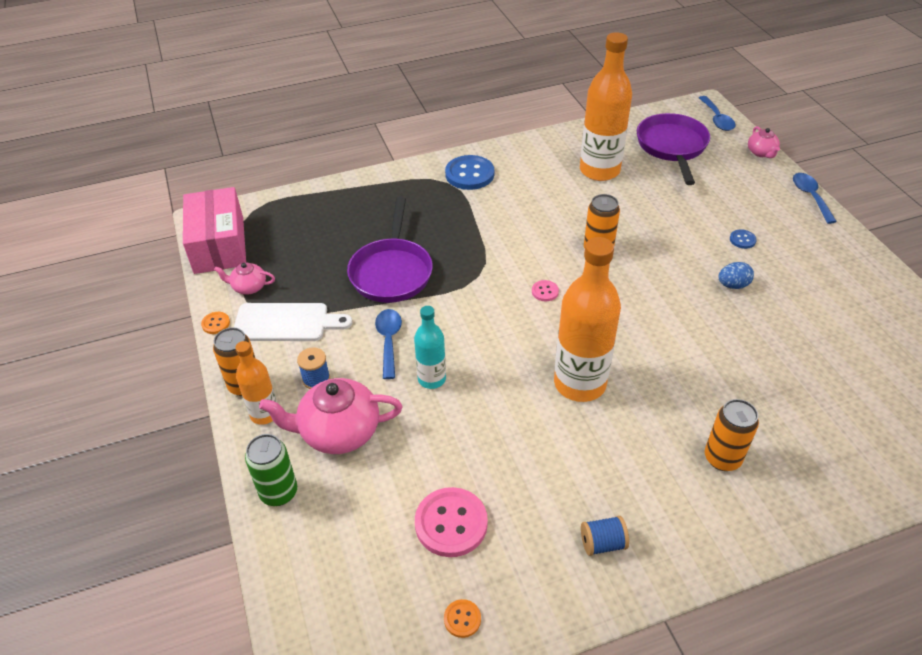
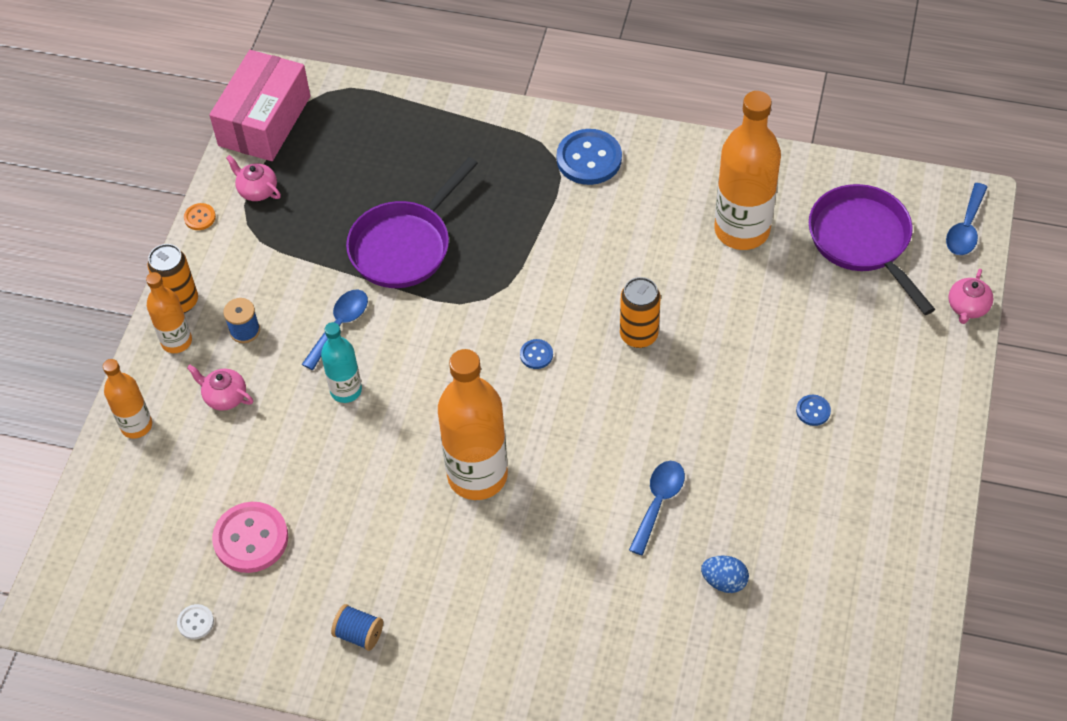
camera: 35 degrees right, 10 degrees up
(279, 492) = (136, 425): green can -> orange bottle
(286, 322) = (262, 251): white cutting board -> none
(338, 432) = (225, 396): pink teapot -> pink teapot, size x0.52
(462, 619) = (195, 622): orange button -> white button
(545, 291) = (536, 355): pink button -> blue button
(672, 147) = (863, 241): purple pan -> purple pan turned 60 degrees counterclockwise
(722, 458) = (538, 627): orange can -> none
(733, 285) = (742, 459): blue egg -> blue egg (724, 581)
(810, 197) = (959, 400): blue spoon -> blue spoon (658, 503)

